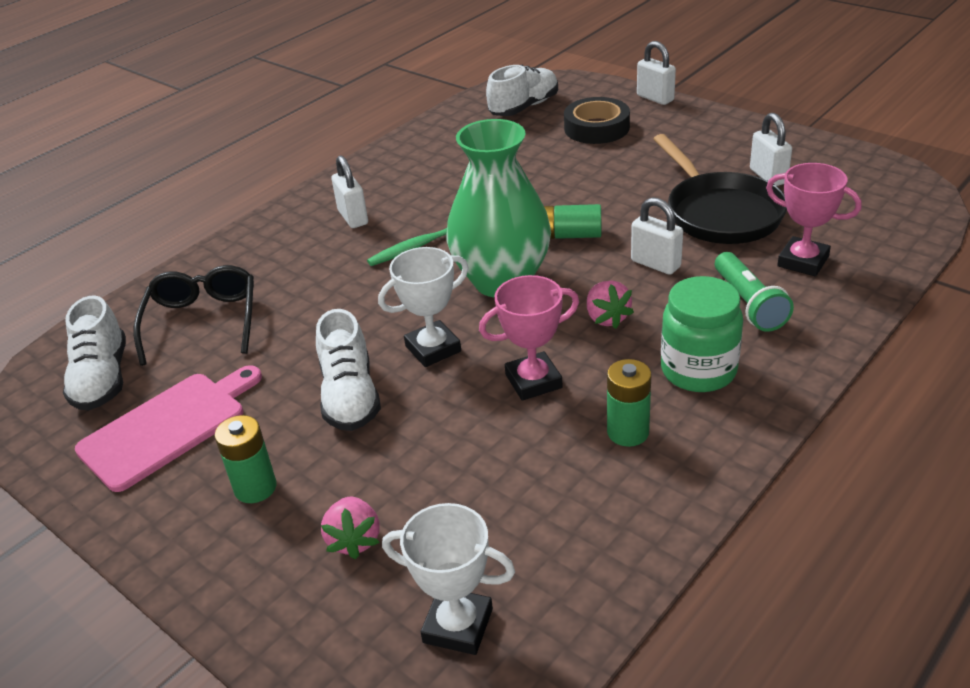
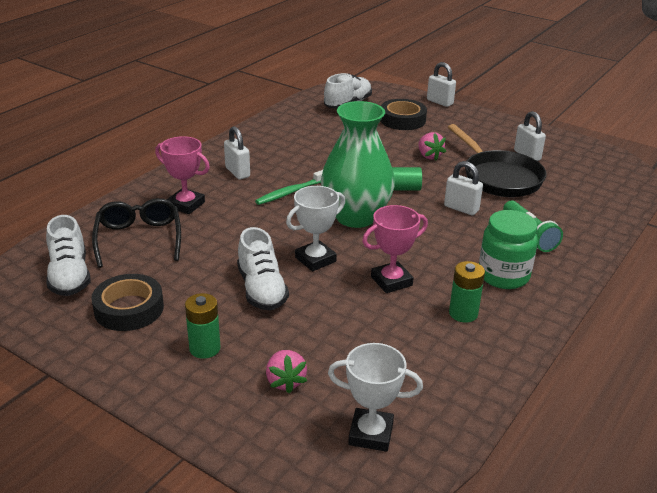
camera: 10 degrees left, 5 degrees down
(168, 427) = (129, 309): pink cutting board -> black tape
(606, 318) = (434, 242): pink strawberry -> pink strawberry (429, 156)
(803, 261) = (560, 209): pink trophy -> pink trophy (186, 205)

